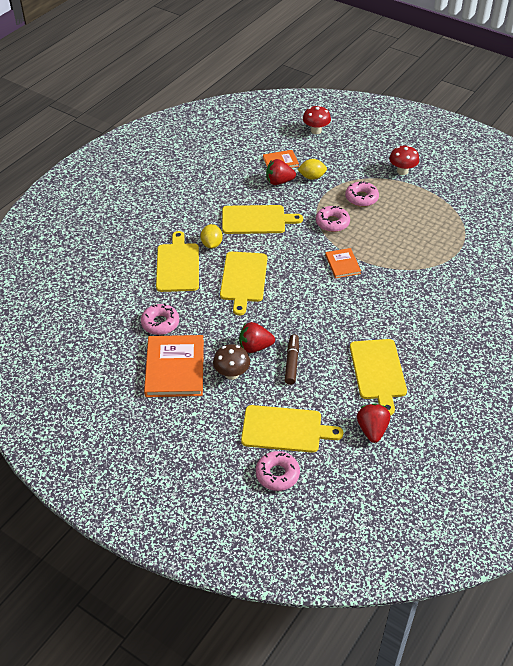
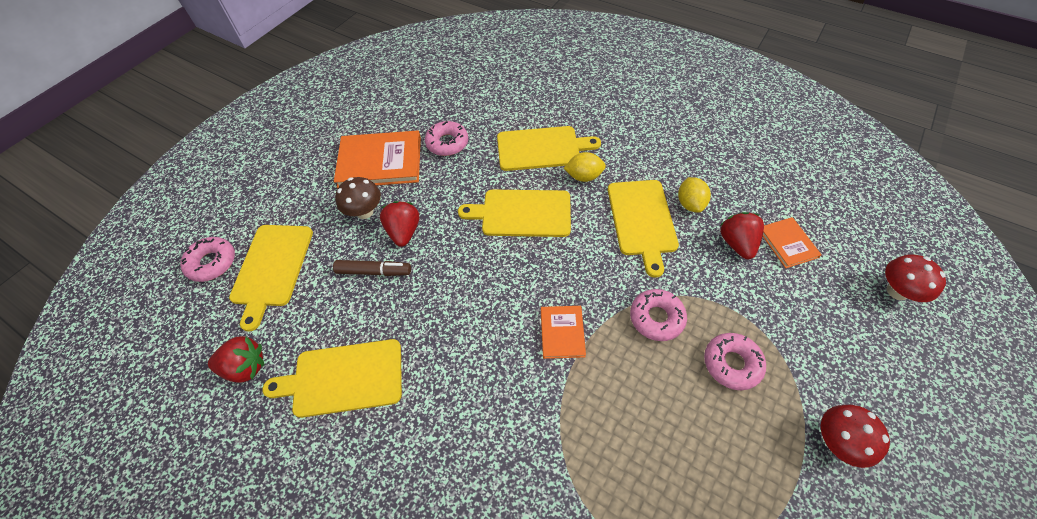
camera: 90 degrees right, 10 degrees up
(312, 177) = (764, 287): yellow lemon -> yellow lemon (690, 204)
(342, 264) = (562, 332): orange book -> orange book turned 75 degrees counterclockwise

